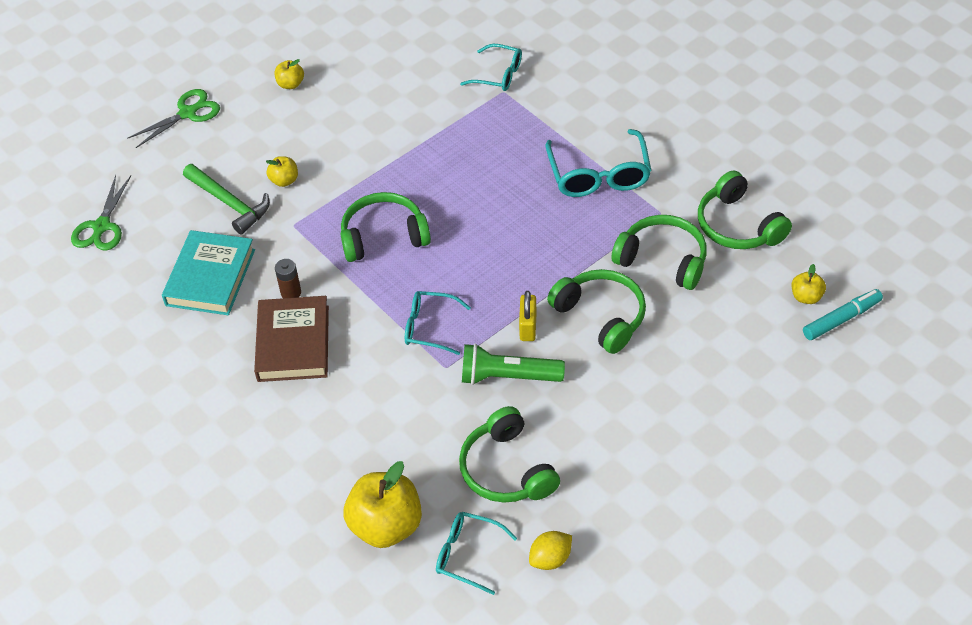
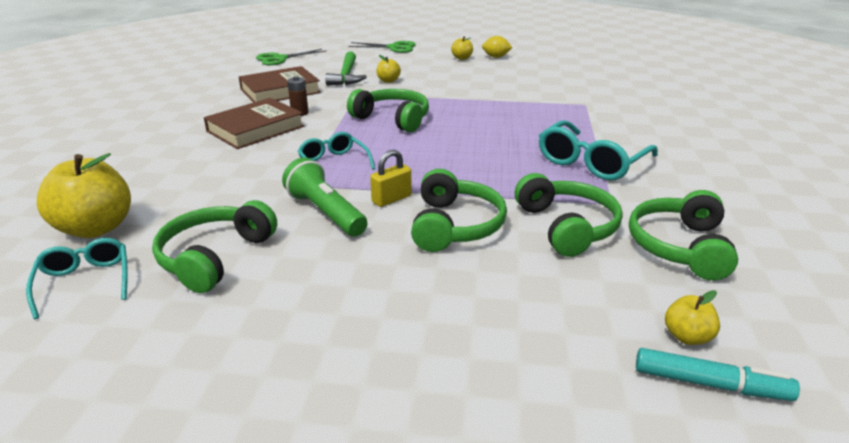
camera: 45 degrees right, 20 degrees down
(210, 277) = (280, 91): turquoise book -> brown book
(498, 75) = (594, 98): turquoise glasses -> none
(550, 559) = (110, 334): yellow lemon -> yellow lemon (496, 57)

